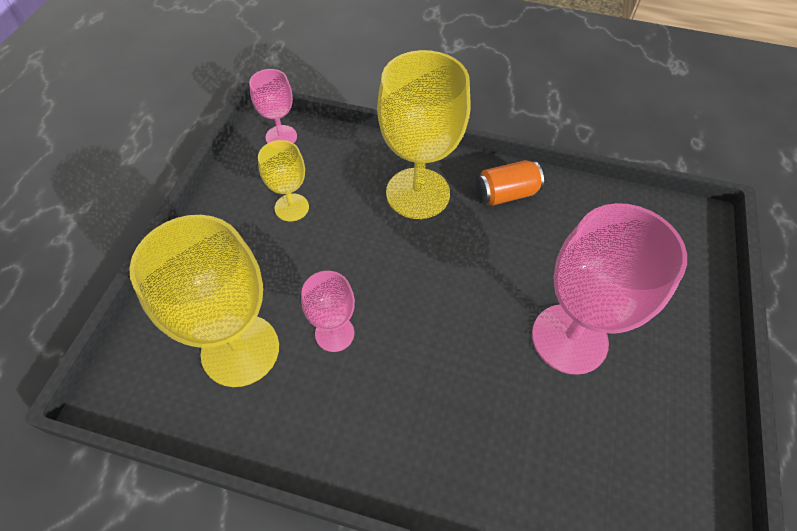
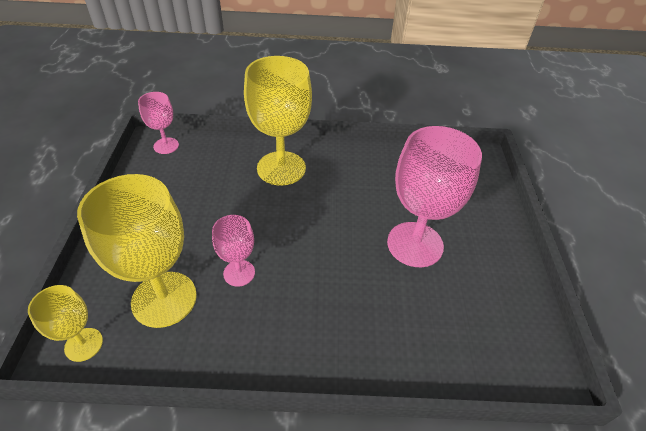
camera: 15 degrees left, 10 degrees down
(291, 207) = (185, 192): yellow goblet -> yellow goblet (83, 344)
(506, 194) = (345, 159): orange can -> none

